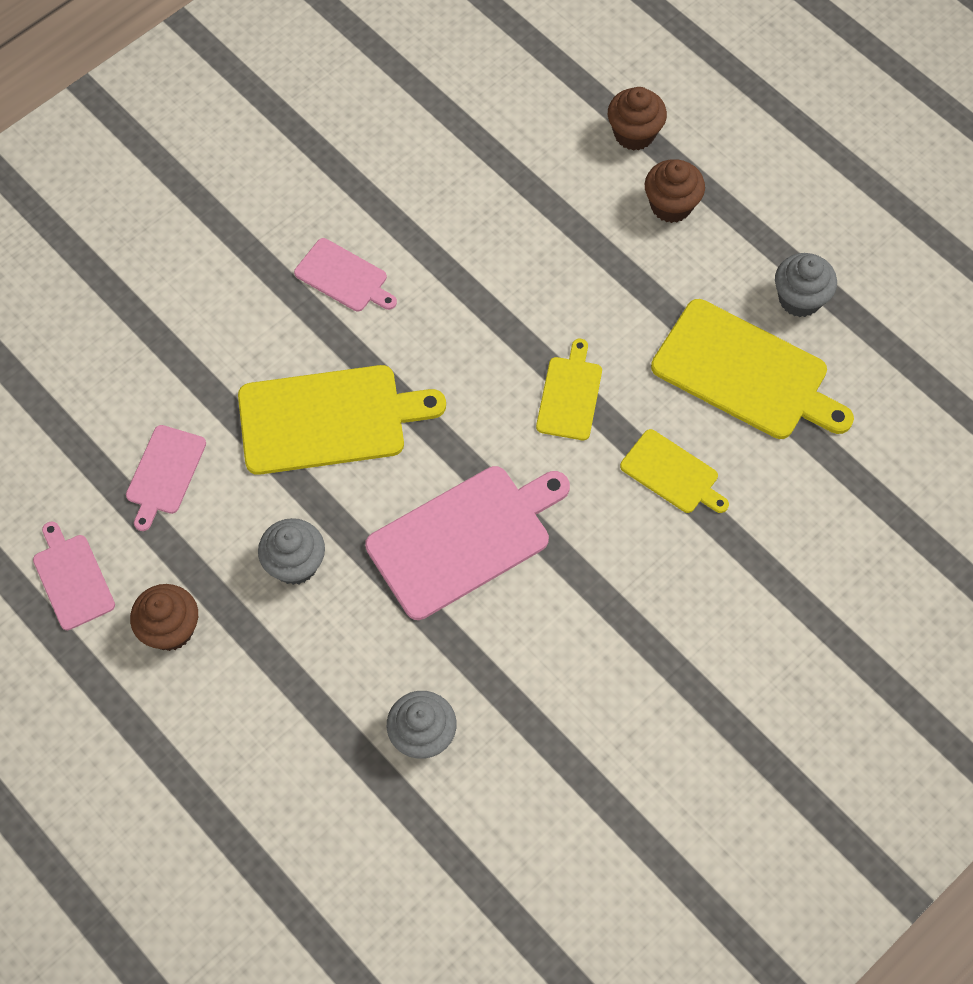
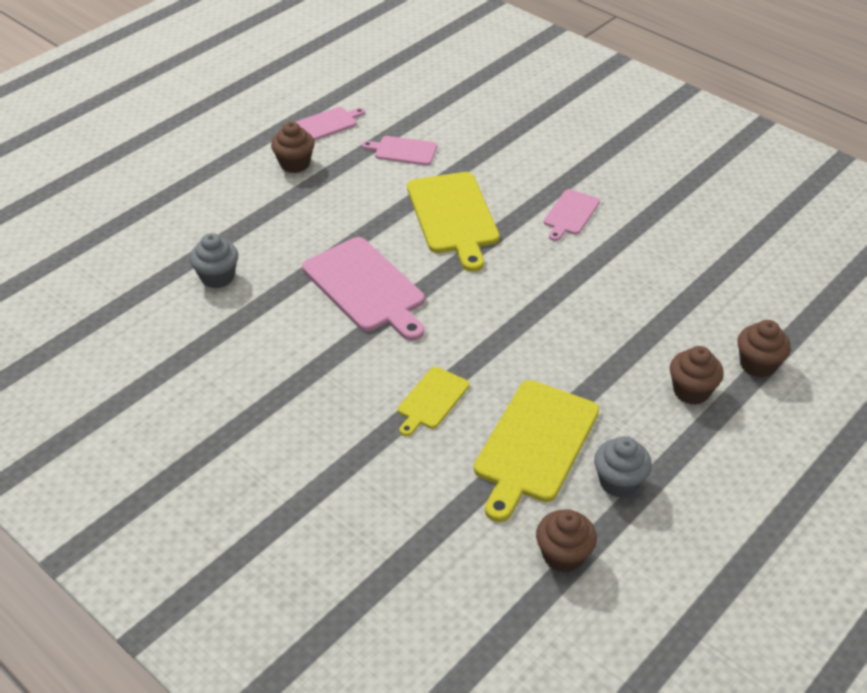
camera: 85 degrees right, 20 degrees down
(295, 564) = (342, 210): grey cupcake -> none
(570, 395) = (494, 337): yellow cutting board -> none
(895, 366) = (563, 555): none -> brown cupcake

